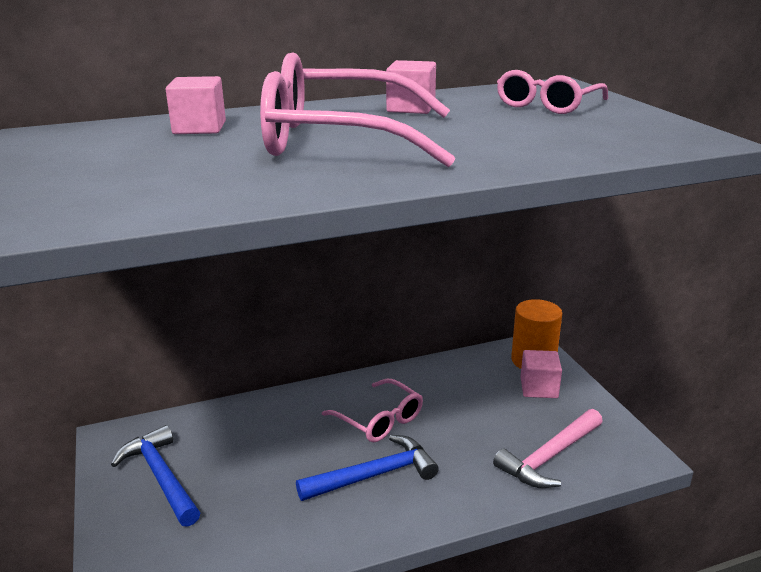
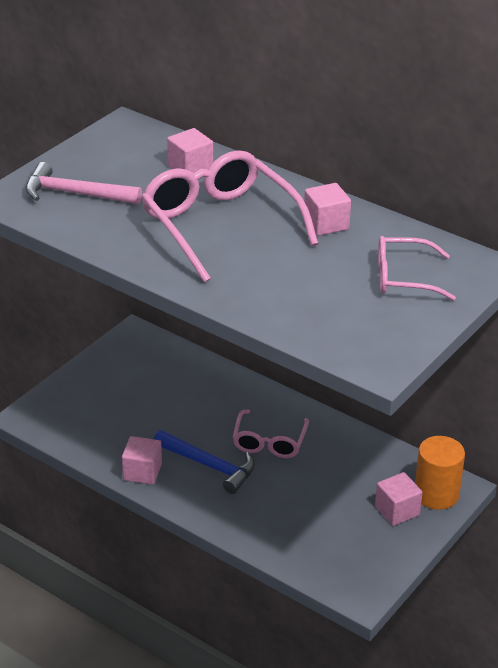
camera: 55 degrees right, 10 degrees up
(161, 477) = (122, 376): blue hammer -> none
(333, 533) = (142, 472): none -> pink cube
(549, 457) = (310, 545): pink hammer -> pink hammer (75, 194)

